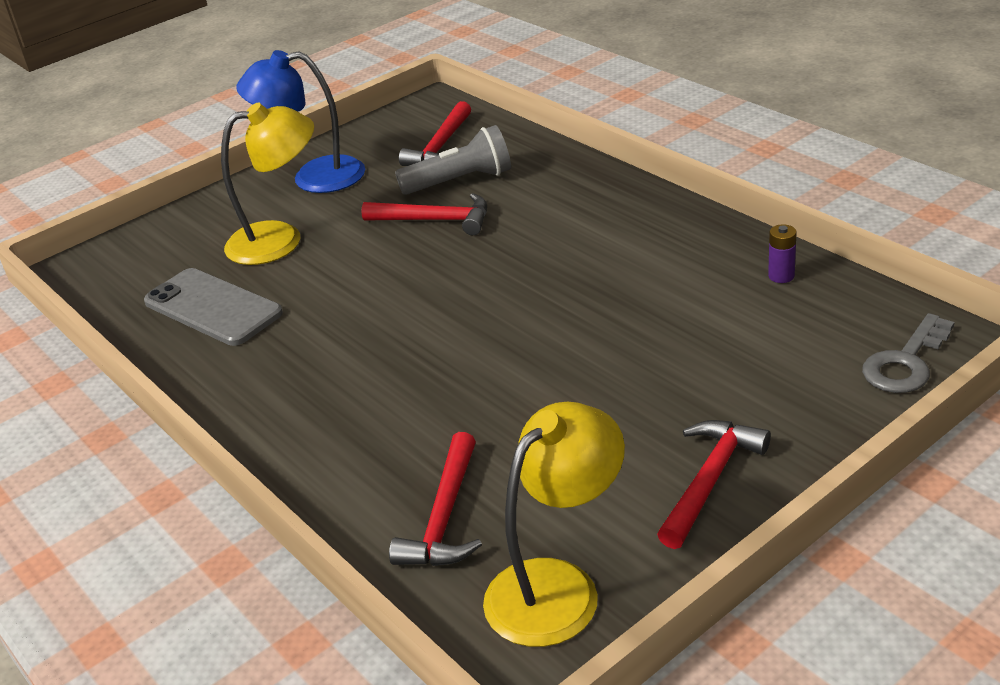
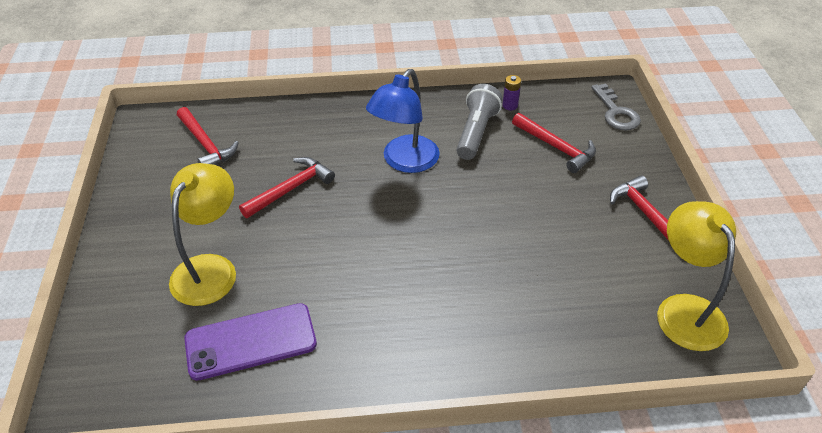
camera: 60 degrees left, 10 degrees up
(212, 308) = (251, 342): grey phone -> purple phone
(314, 177) = (151, 216): blue lamp -> blue lamp (404, 162)
(445, 517) = (593, 327): red hammer -> red hammer (556, 147)
(460, 181) = (261, 157): grey flashlight -> grey flashlight (476, 132)

